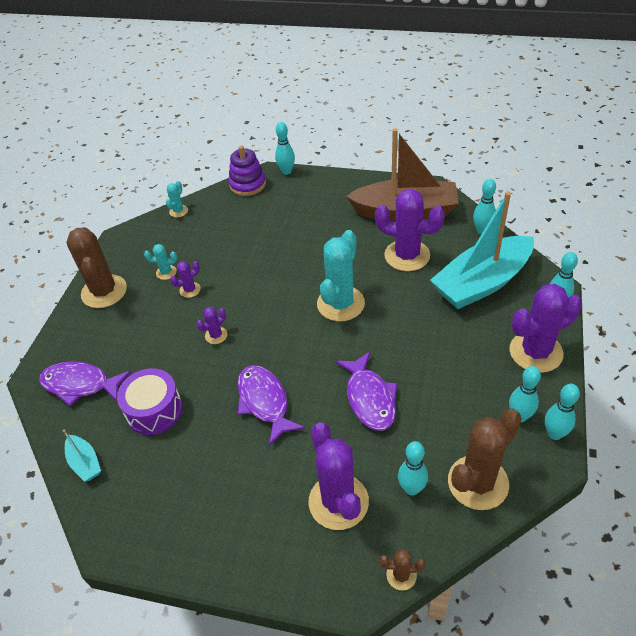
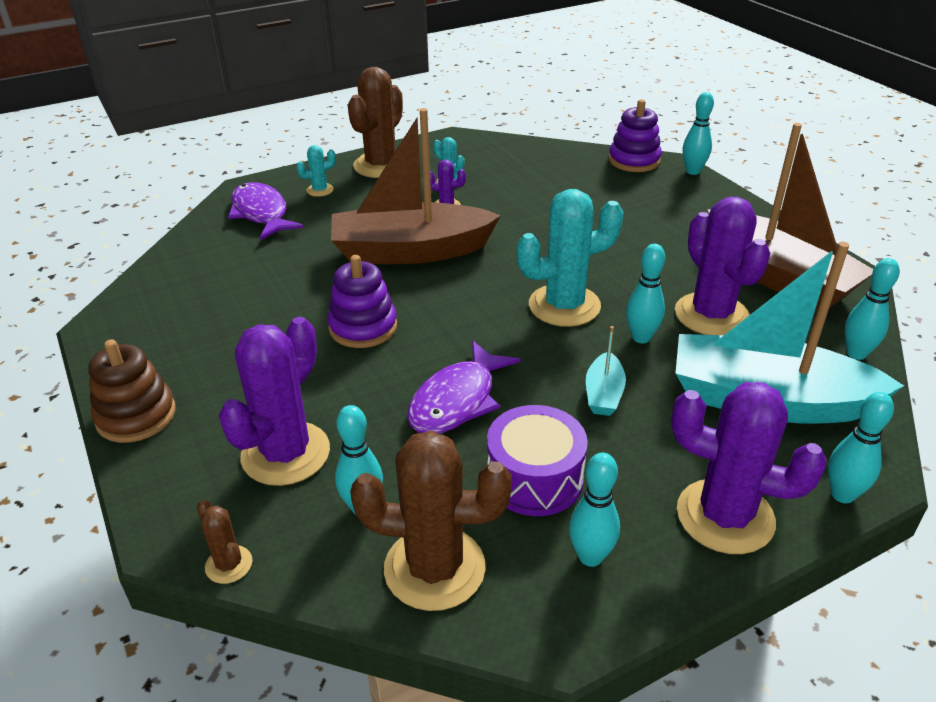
camera: 45 degrees right, 10 degrees down
(85, 463) = (178, 264): turquoise boat -> turquoise boat (603, 394)
(154, 410) = (276, 267): purple drum -> purple drum (534, 478)
(178, 211) = (534, 146): turquoise cactus -> turquoise cactus (320, 190)
(216, 335) = (410, 251): purple cactus -> brown boat
(229, 565) = (136, 416): none -> brown stacking toy
(264, 402) = (363, 327): purple fish -> purple stacking toy
(554, 434) = (605, 613): turquoise bowling pin -> turquoise bowling pin (641, 337)

